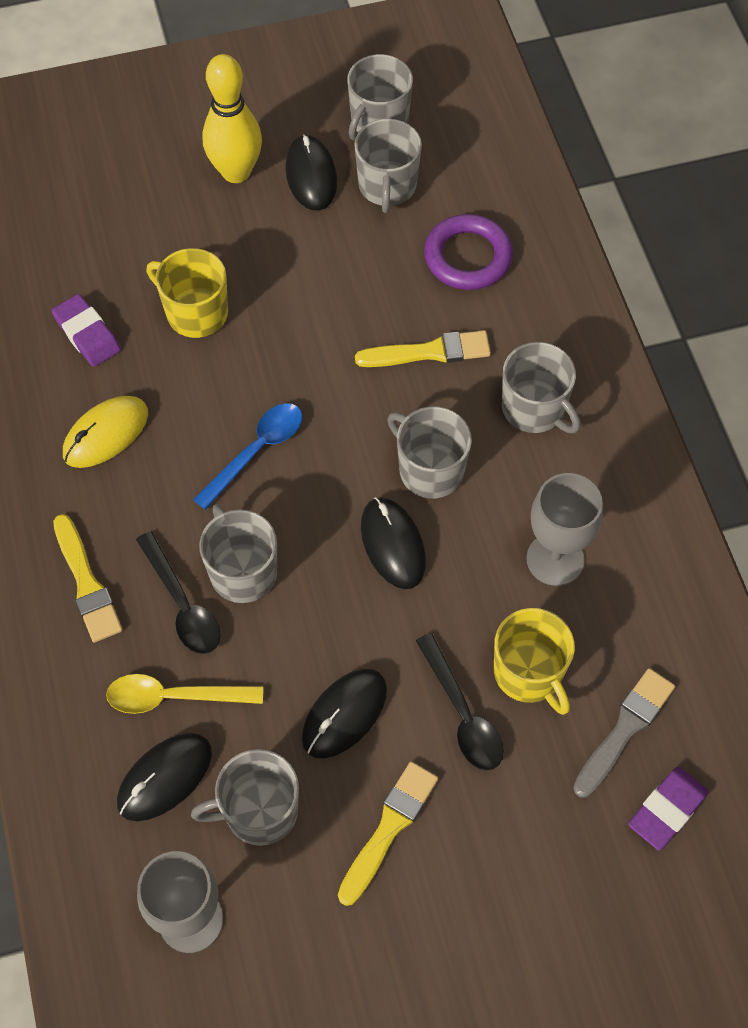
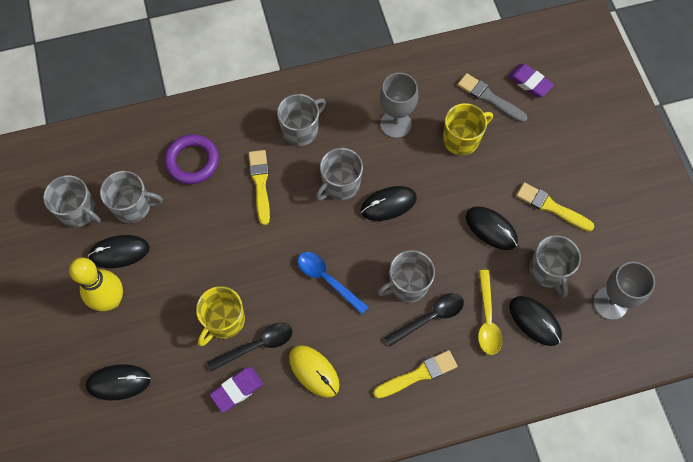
camera: 90 degrees left, 5 degrees up
(112, 191) = (118, 382): none -> black mouse
(462, 713) = (486, 171): black spoon -> black spoon (256, 345)

